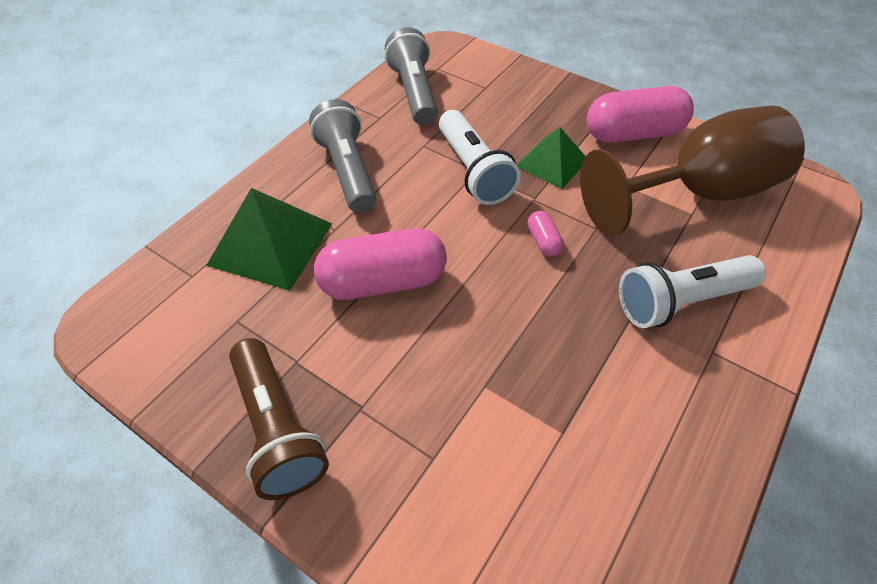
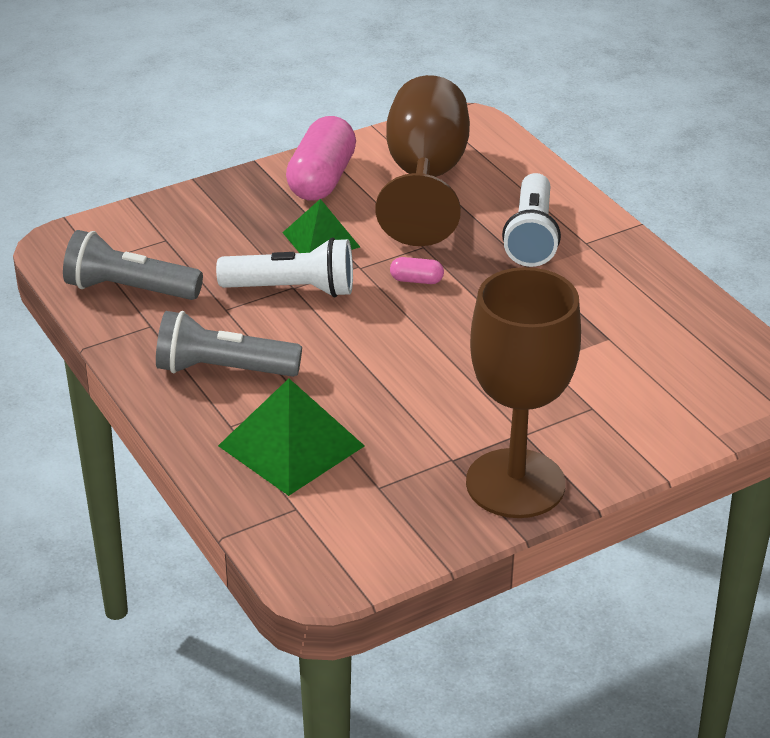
camera: 65 degrees left, 15 degrees down
(277, 429) = (515, 484): brown flashlight -> brown goblet
(383, 282) = (396, 386): pink capsule -> none

